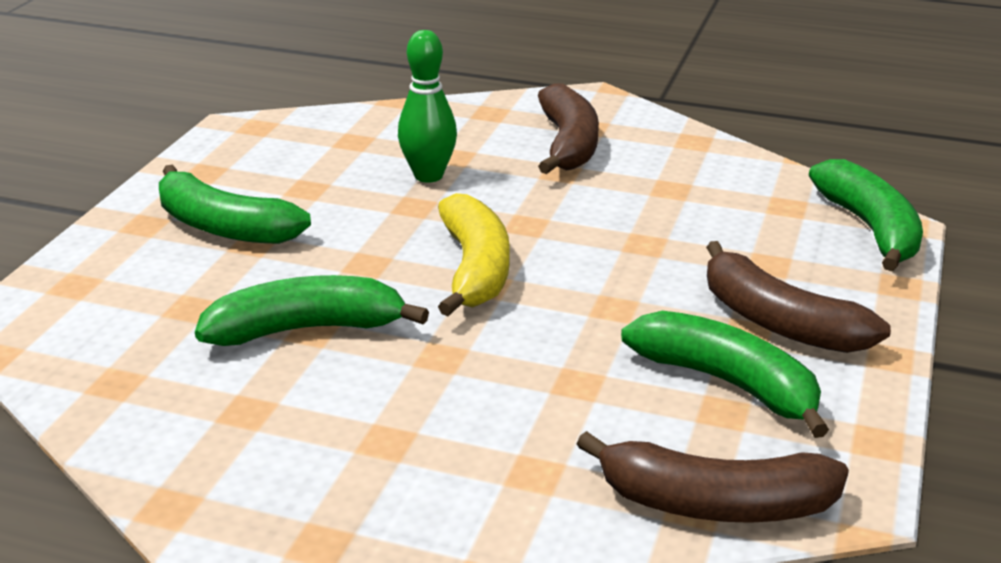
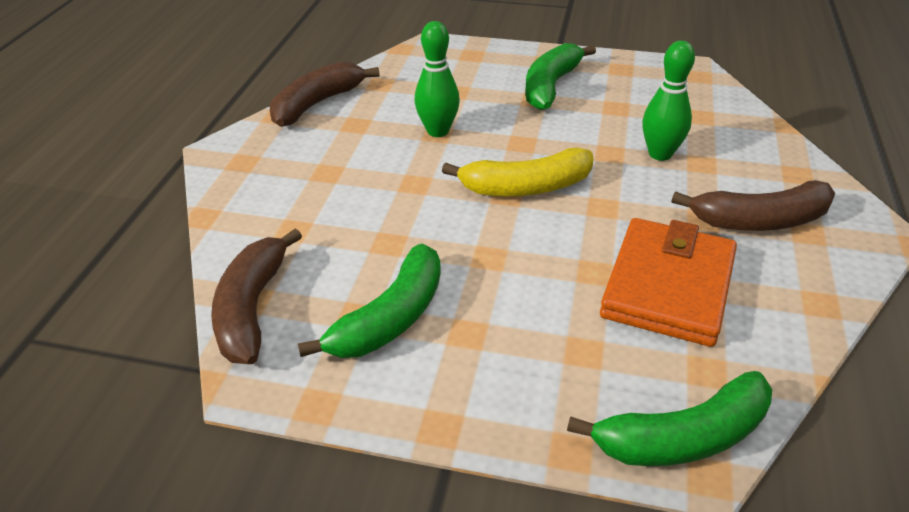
camera: 85 degrees right, 10 degrees up
(306, 329) = (438, 131): green banana -> green bowling pin
(670, 206) = (668, 286): none -> orange wallet
(779, 322) = (482, 352): brown banana -> brown banana (317, 104)

